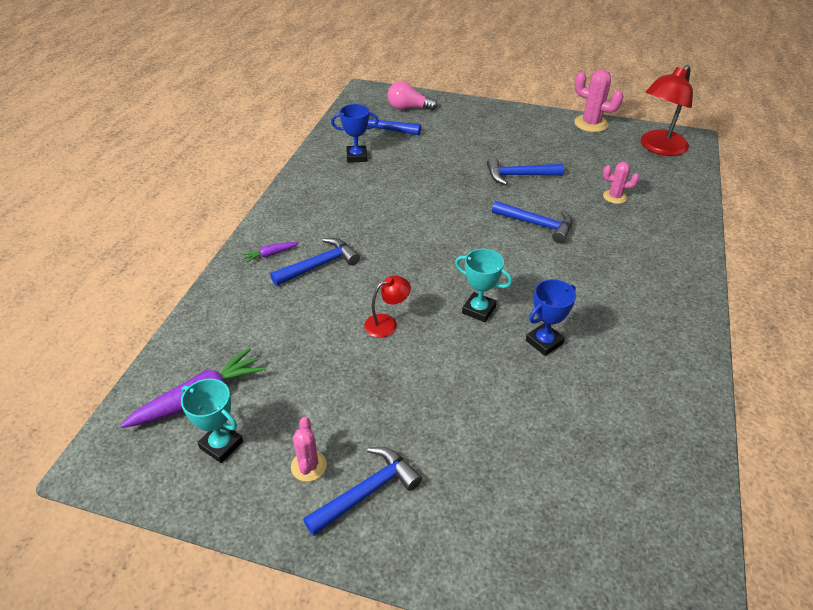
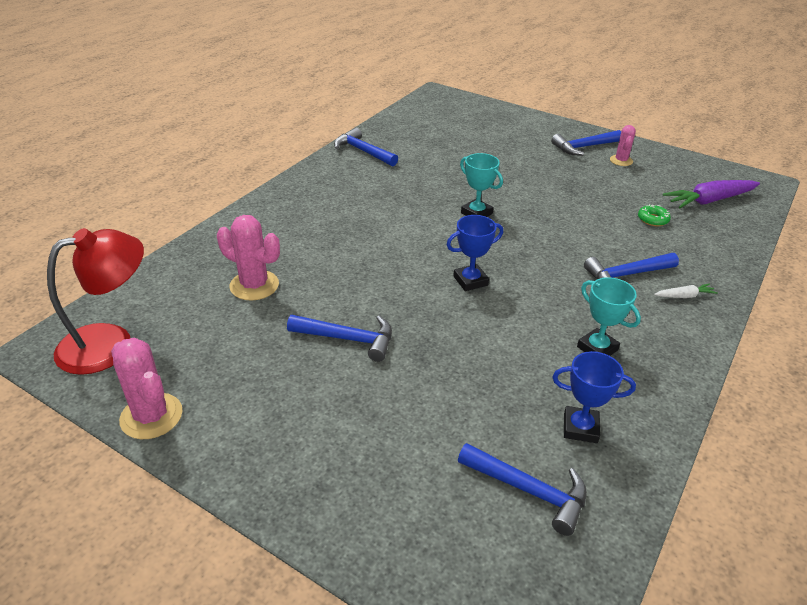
camera: 165 degrees left, 5 degrees down
(221, 445) = (682, 177): turquoise trophy -> turquoise trophy (597, 348)
(270, 254) = (684, 296): purple carrot -> white carrot
(281, 345) = (652, 219): none -> green donut
(387, 323) = (560, 218): red lamp -> none
(408, 108) = (461, 551): pink light bulb -> none
(537, 224) = (372, 272): blue hammer -> blue hammer (363, 151)
(544, 342) = (434, 186): blue trophy -> blue trophy (470, 281)
(615, 197) = (254, 285): pink cactus -> pink cactus, size x1.62

